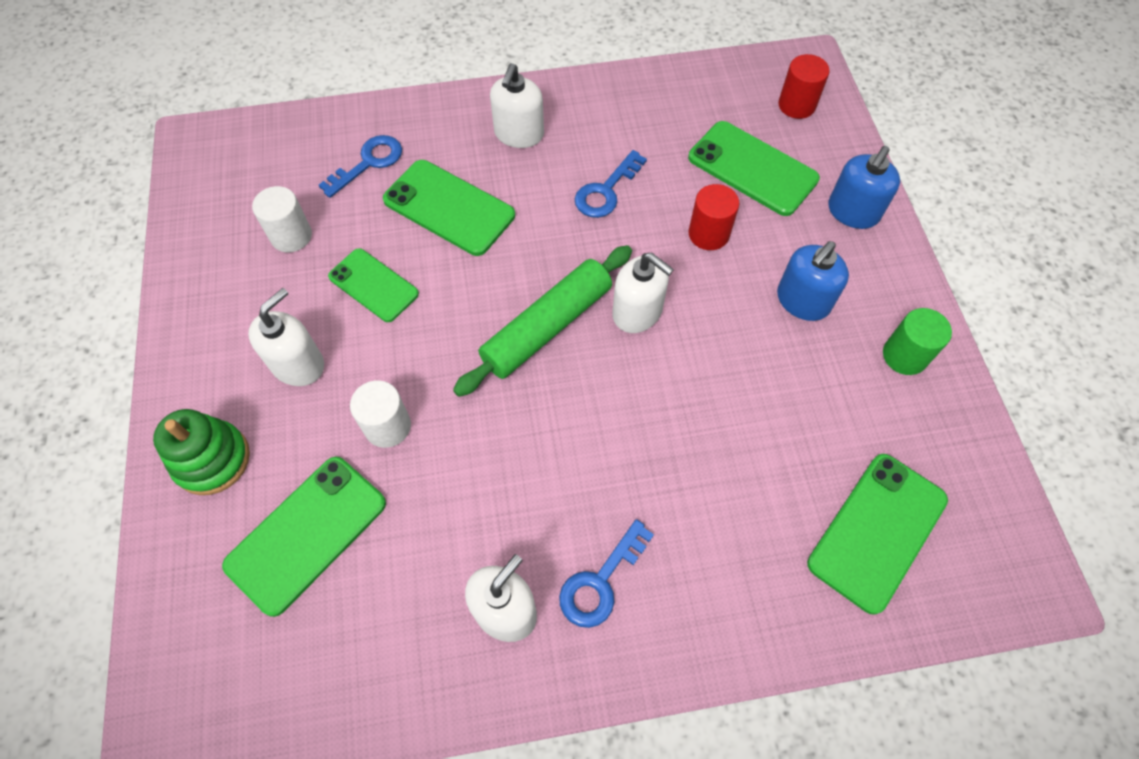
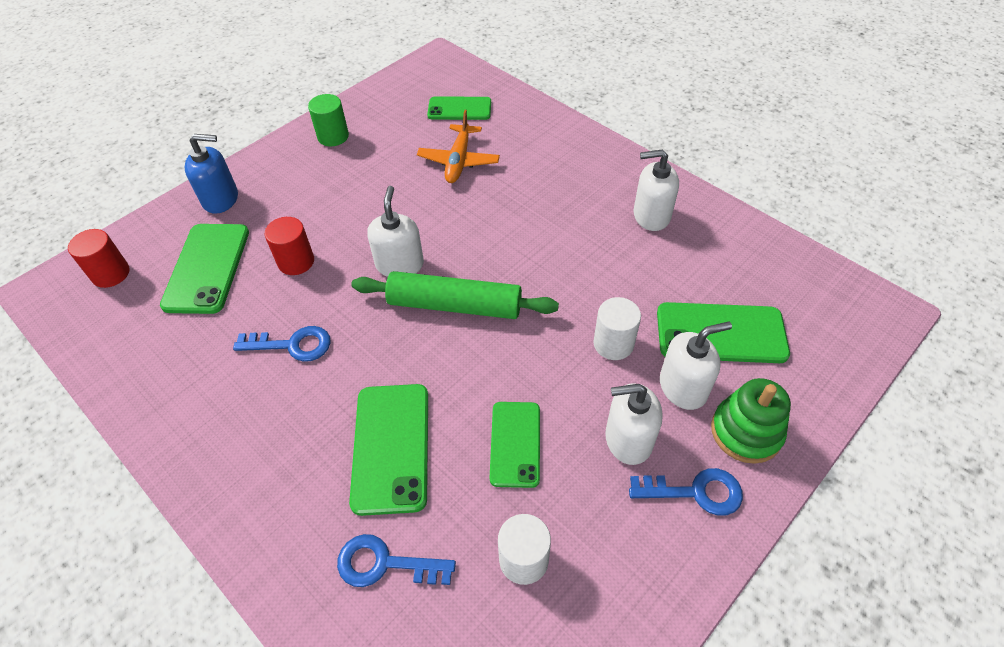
camera: 125 degrees left, 10 degrees down
(519, 134) = (261, 452): white soap dispenser -> white soap dispenser (683, 387)
(600, 582) = (594, 188): blue key -> blue key (695, 492)
(763, 462) = (458, 161): none -> orange plane
(802, 301) = (323, 191): blue soap dispenser -> none
(877, 531) = (459, 109): green phone -> green phone, size x0.67

